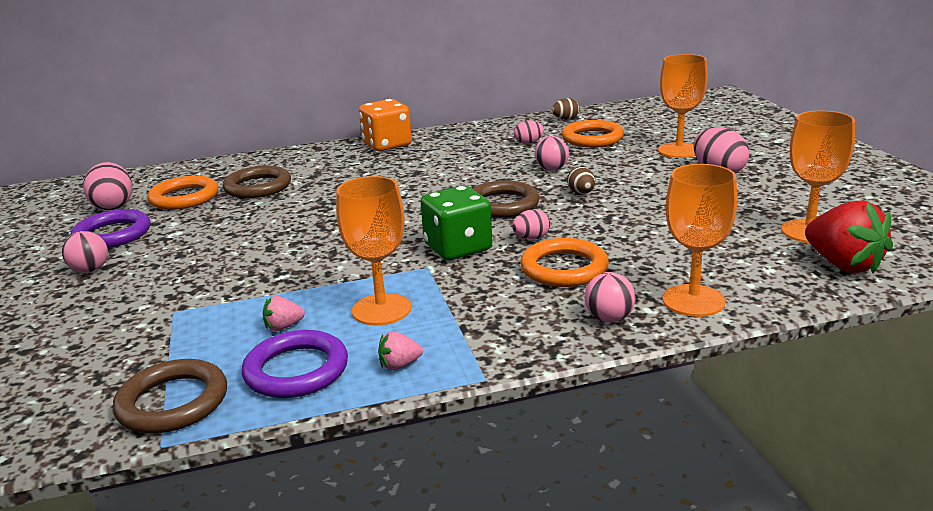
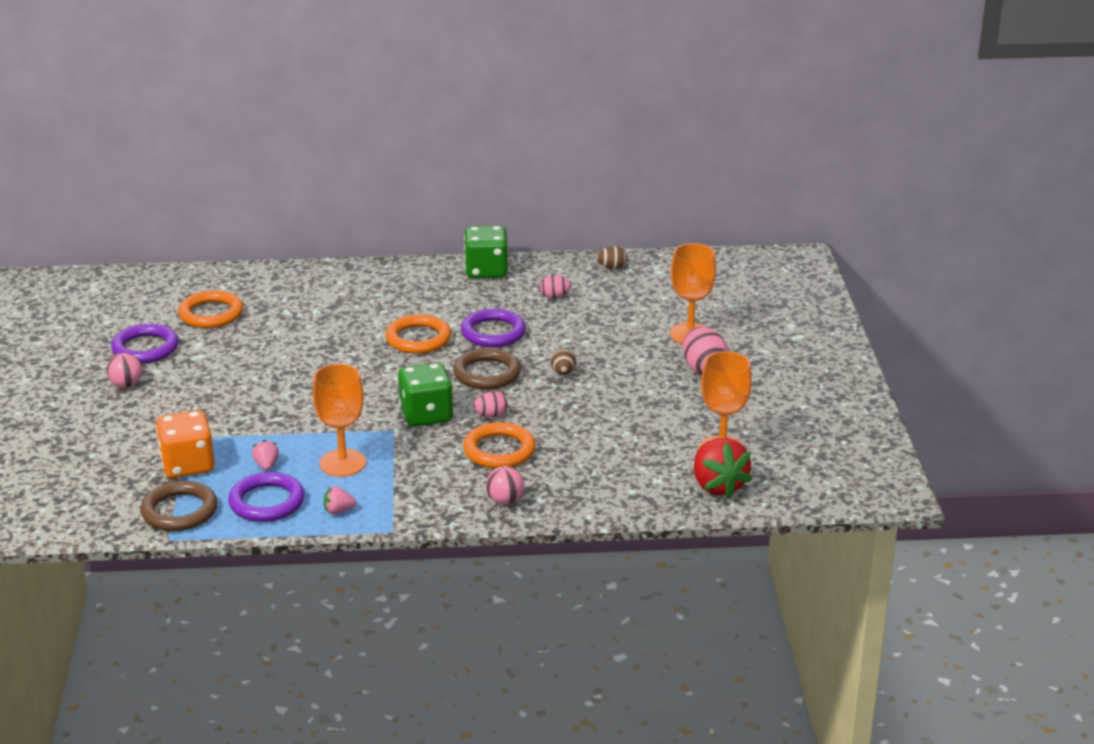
camera: 10 degrees right, 5 degrees up
(113, 206) = (147, 313): pink egg -> none
(258, 187) = (279, 312): brown ring -> none
(283, 327) = (266, 465): pink strawberry -> pink strawberry turned 90 degrees clockwise
(387, 145) = (417, 274): orange dice -> orange dice (187, 465)
(451, 135) = (486, 271): none -> green dice
(487, 174) = (493, 332): none -> purple ring
(551, 169) = (555, 337): pink ball -> none
(592, 138) = (620, 302): orange ring -> orange ring (418, 339)
(693, 301) = (577, 497): orange goblet -> none

